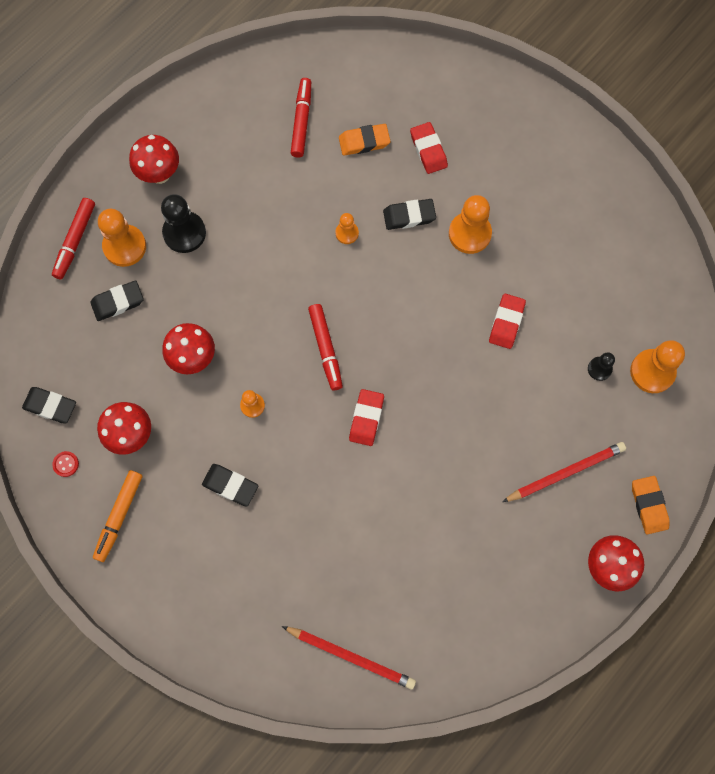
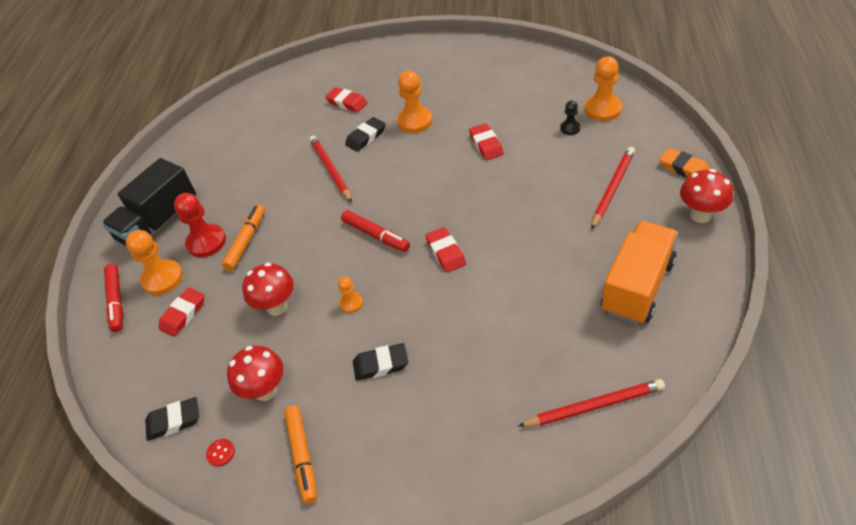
camera: 30 degrees left, 25 degrees down
(118, 302) = (183, 314): black eraser -> red eraser
(160, 174) = (159, 223): red mushroom -> black truck
(184, 233) = (206, 242): black pawn -> red pawn
(217, 261) = (246, 241): none -> orange marker
(301, 121) = (245, 138): red marker -> none
(347, 233) = (331, 170): orange pawn -> red pencil
(364, 142) = (299, 123): orange eraser -> none
(484, 587) = (637, 287): none -> orange truck

